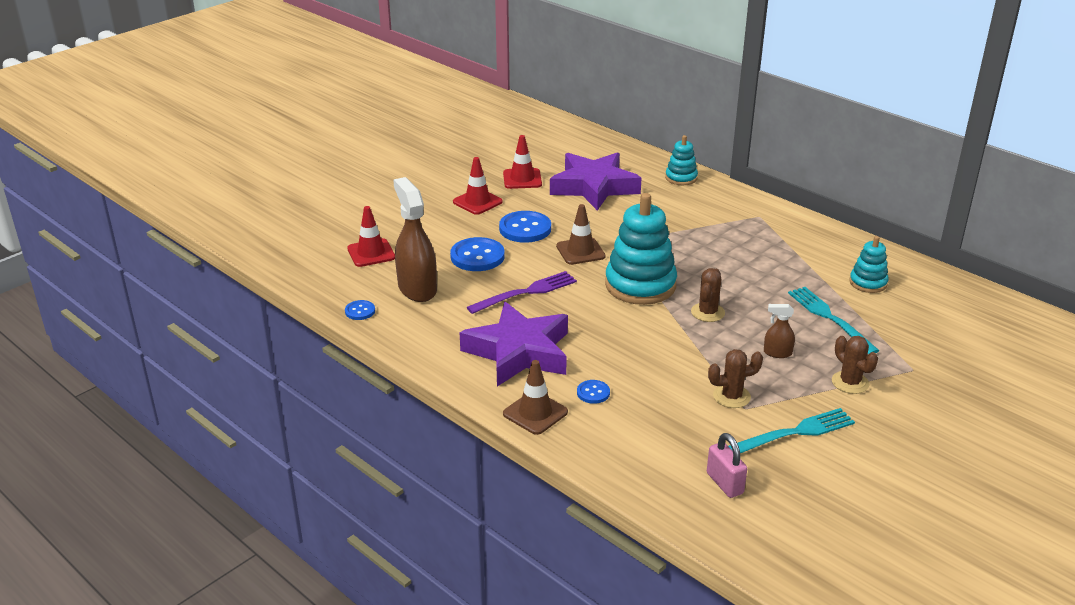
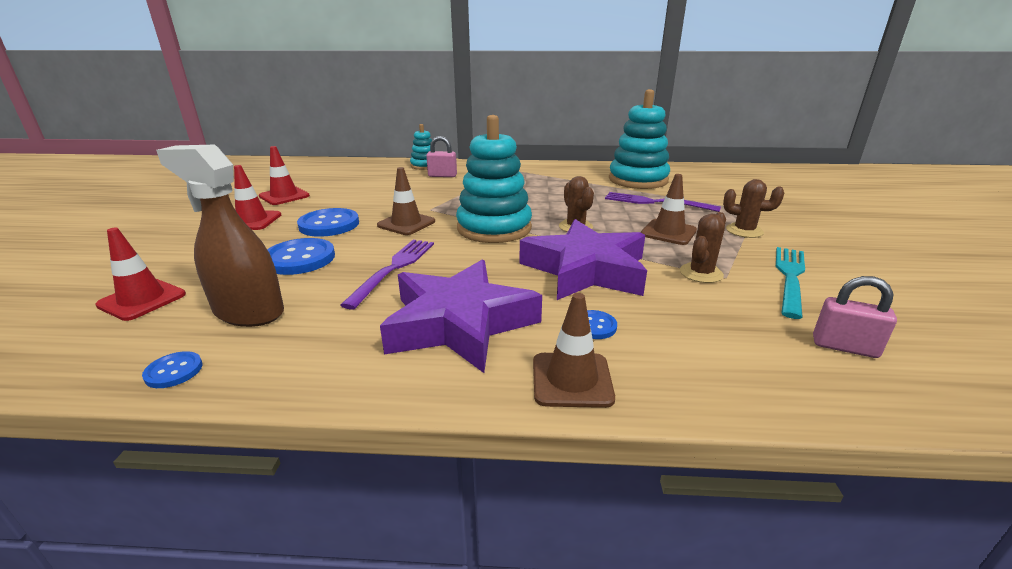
camera: 40 degrees left, 5 degrees down
(594, 187) = (360, 185): purple star -> purple star (585, 270)
(680, 200) = (442, 176): none -> pink padlock
(777, 353) = (668, 232): brown spray bottle -> brown traffic cone
(829, 317) = (655, 202): turquoise fork -> purple fork
(868, 283) = (638, 180): turquoise stacking toy -> turquoise stacking toy, size x1.91

